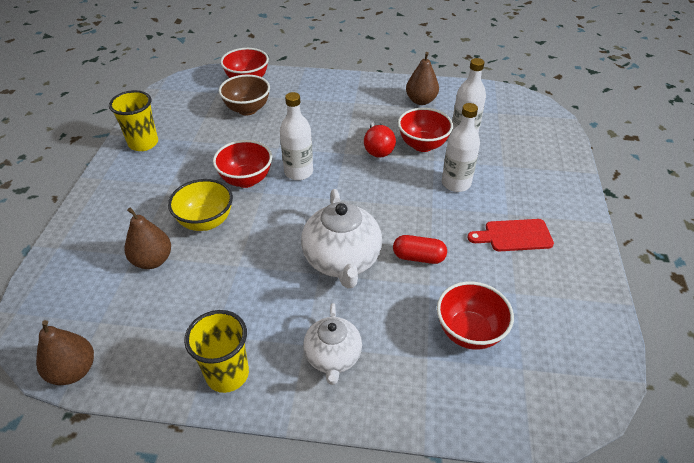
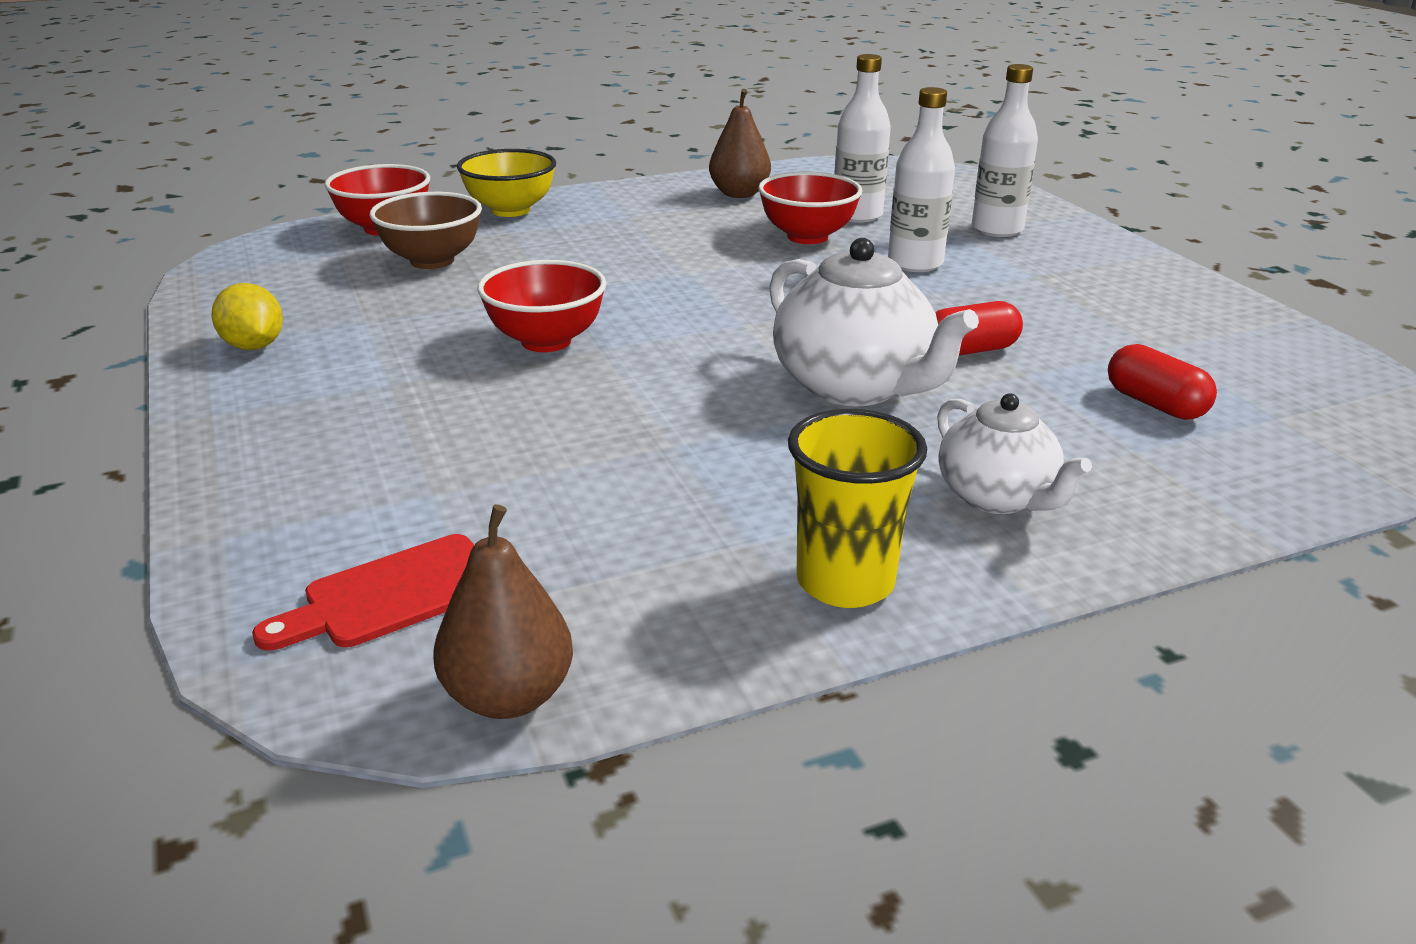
camera: 30 degrees left, 15 degrees down
(143, 143) = (254, 346): yellow cup -> yellow lemon
(152, 260) = (486, 488): brown pear -> none
(206, 222) = (534, 410): yellow bowl -> yellow bowl (510, 210)
(298, 172) = (635, 310): white bottle -> white bottle (997, 229)
(378, 148) = (740, 255): red light bulb -> none
(469, 332) = (1155, 404): red bowl -> red capsule
(514, 236) = (1072, 294): red cutting board -> red cutting board (393, 595)

